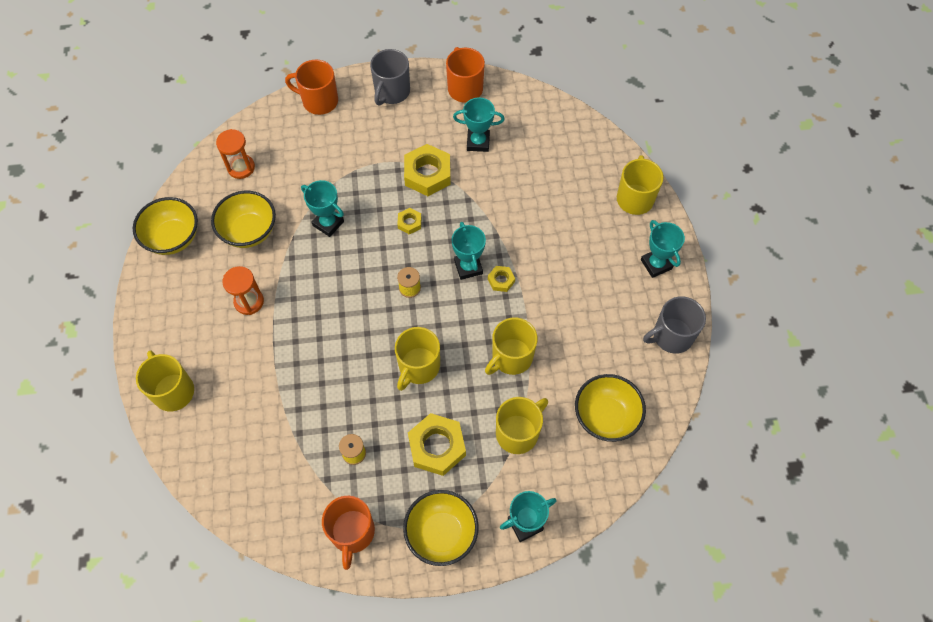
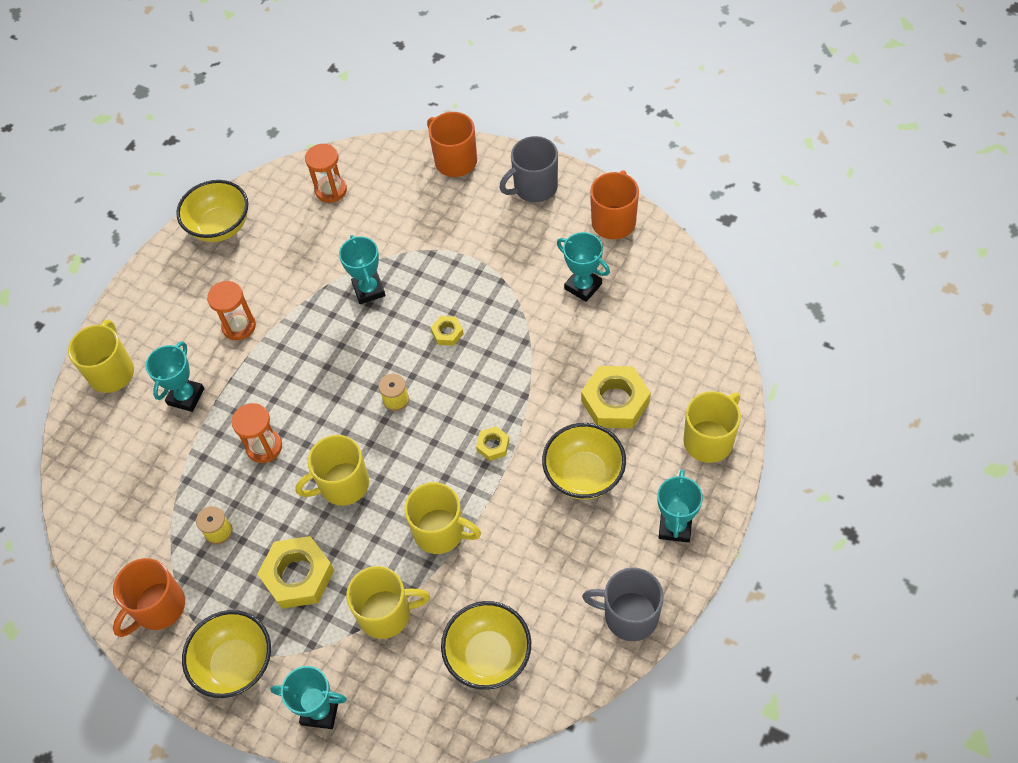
camera: 40 degrees right, 5 degrees down
(249, 231) = (291, 257): yellow bowl -> yellow bowl (584, 475)
(339, 375) = (264, 447): none -> orange hourglass
(427, 174) = (504, 292): yellow nut -> yellow nut (615, 401)
(468, 267) = (470, 412): turquoise trophy -> turquoise trophy (186, 396)
(511, 357) = (440, 532): yellow mug -> yellow mug turned 150 degrees counterclockwise

